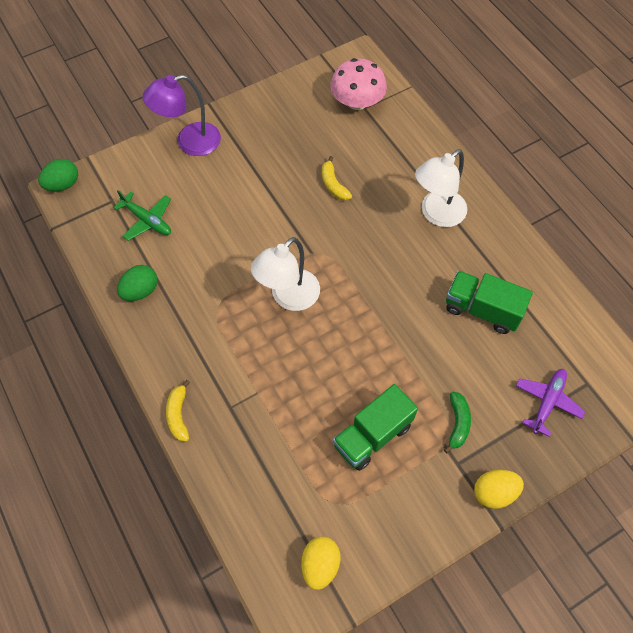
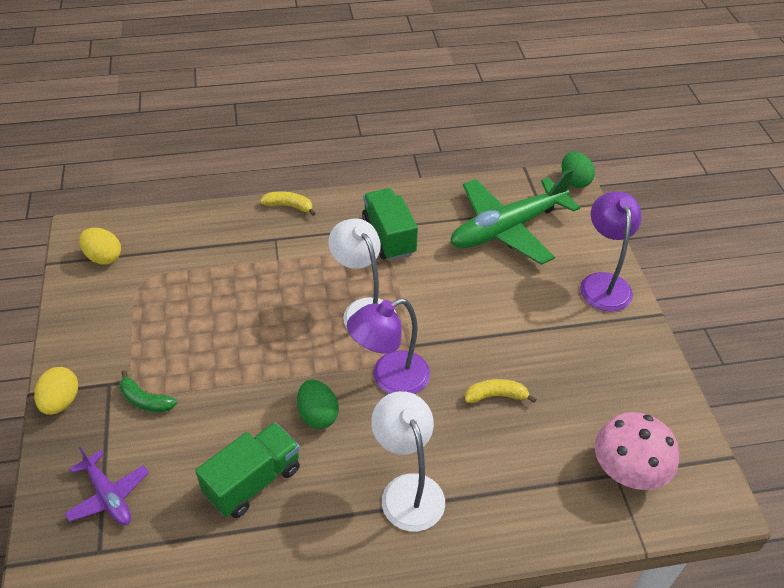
camera: 110 degrees right, 15 degrees down
(140, 291) = (426, 208): green egg -> green egg (318, 415)
(147, 220) = (507, 229): green plane -> green plane, size x1.99
(350, 255) = (390, 379): none -> purple lamp
(372, 435) = (182, 327): green truck -> green truck (389, 237)

